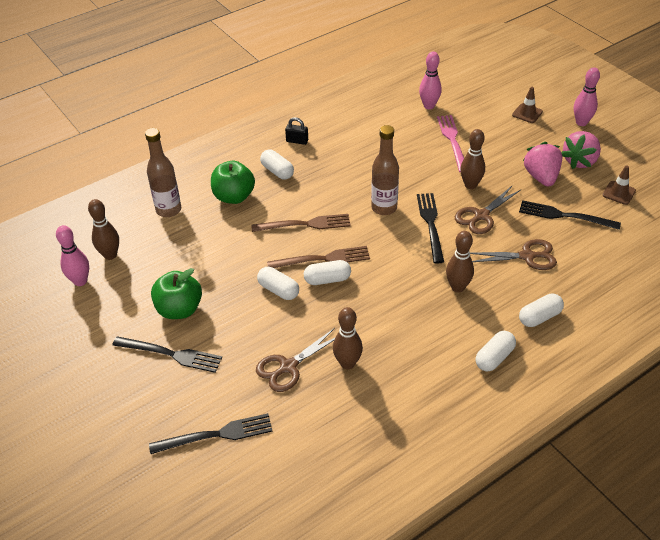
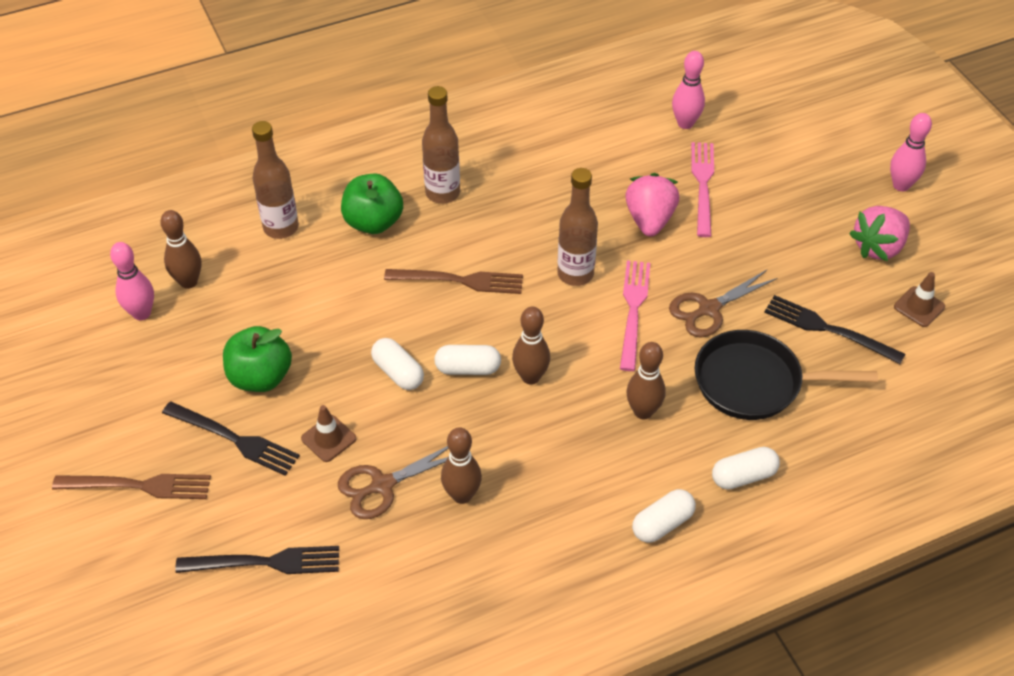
camera: 10 degrees right, 5 degrees up
(277, 171) = (442, 193): white capsule -> brown bottle
(297, 141) = (482, 150): black padlock -> none
(324, 259) = (471, 337): brown fork -> brown fork (140, 486)
(430, 224) = (633, 309): black fork -> pink fork
(470, 185) = (708, 259): brown bowling pin -> brown bowling pin (530, 377)
(527, 113) = (825, 158): brown traffic cone -> brown traffic cone (328, 438)
(527, 256) = (754, 382): brown scissors -> black pan
(541, 177) = (813, 263): pink strawberry -> pink strawberry (649, 220)

